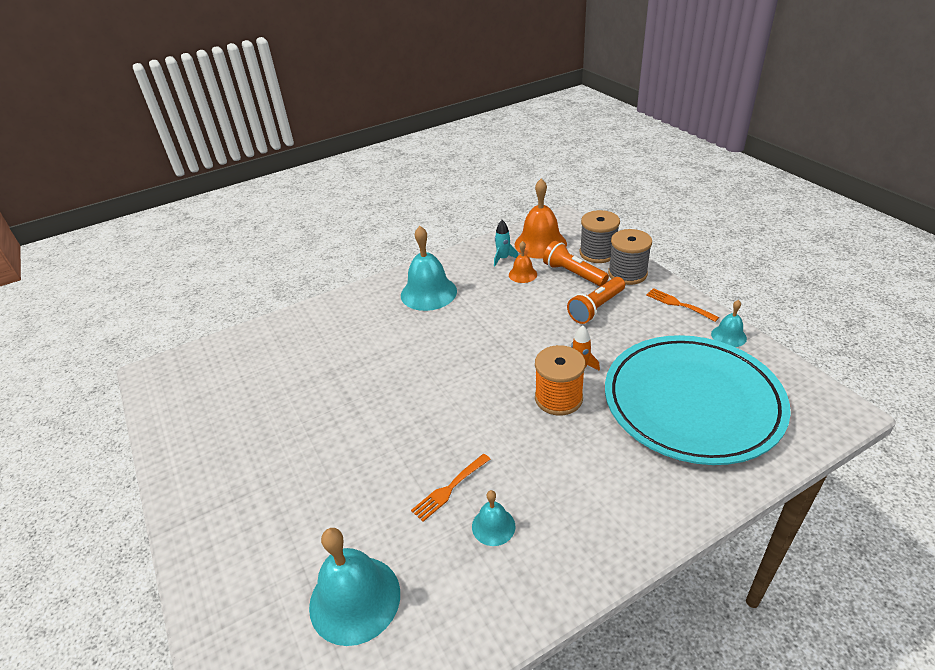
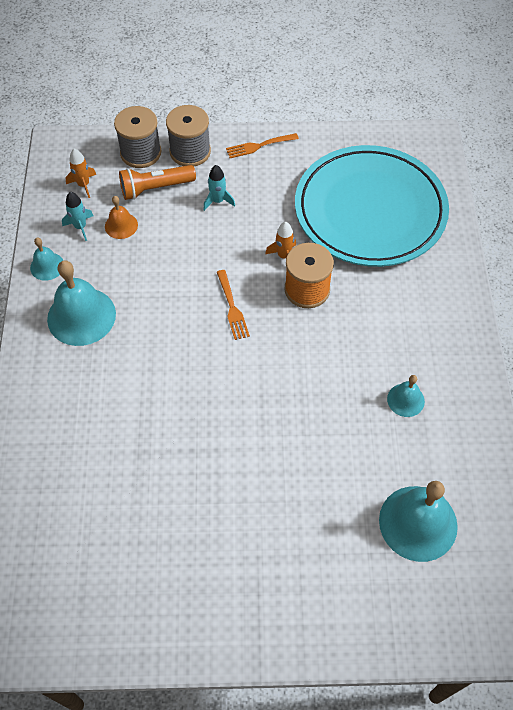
camera: 65 degrees left, 20 degrees up
(449, 488) = (352, 413): orange fork -> orange fork (232, 307)
(540, 244) = (83, 185): orange bell -> orange rocket
(596, 308) = (218, 201): orange flashlight -> turquoise rocket
(728, 336) = (319, 142): turquoise bell -> turquoise bell (47, 266)

